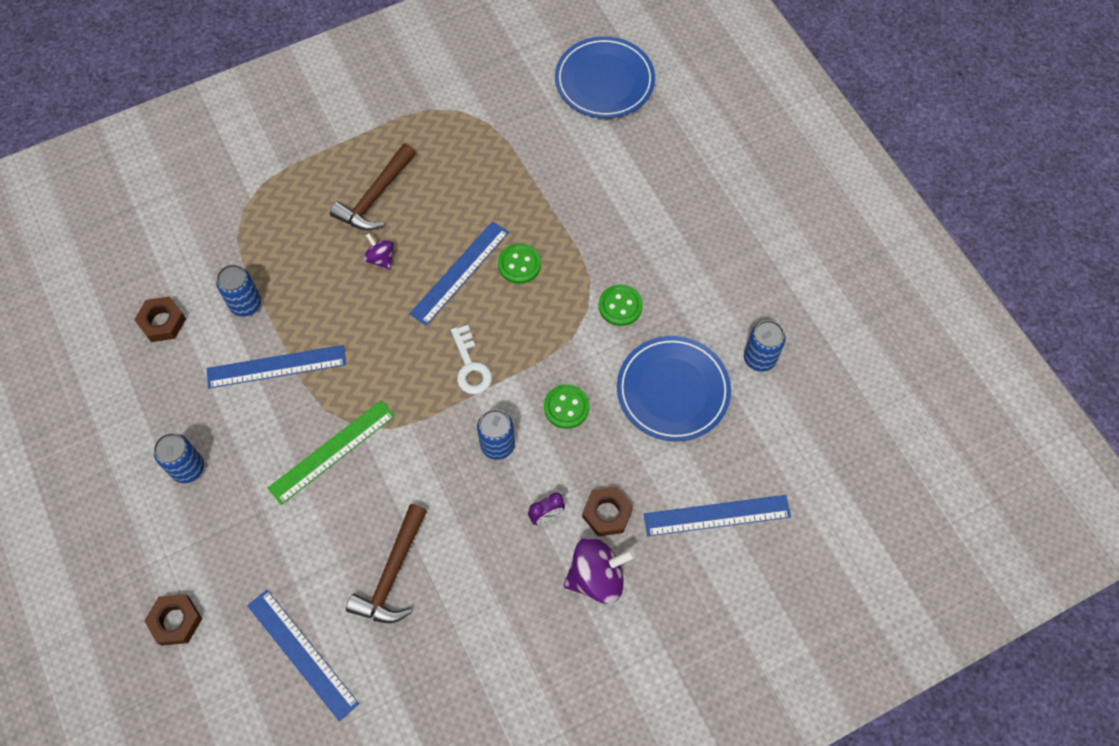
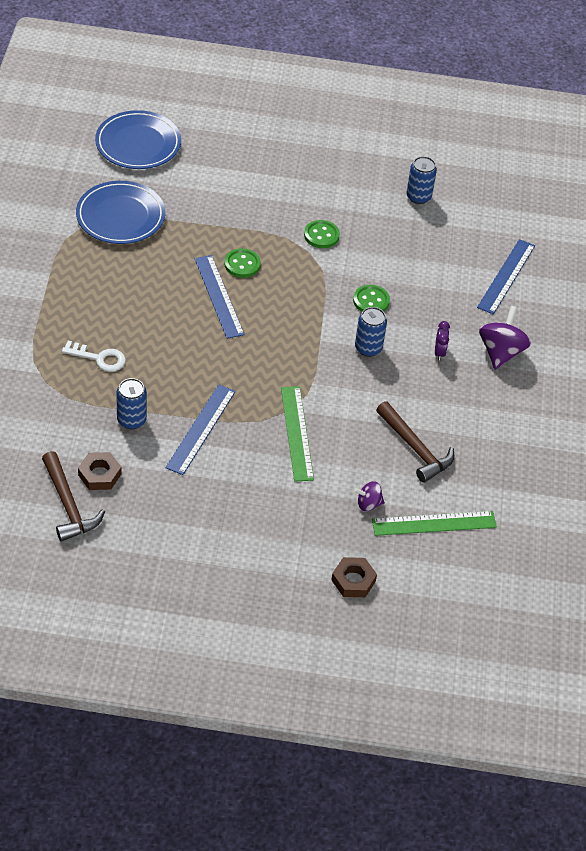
camera: 60 degrees left, 15 degrees down
(188, 468) = (238, 517): blue can -> none
(302, 653) = (434, 523): blue ruler -> green ruler
(375, 196) = (111, 305): brown hammer -> brown hammer (68, 505)
(381, 258) = (166, 329): purple spinning top -> purple spinning top (368, 504)
(470, 366) = (297, 330): white key -> white key (99, 358)
(607, 513) = (462, 323): brown nut -> none
(673, 390) = (405, 246): blue plate -> blue plate (120, 216)

